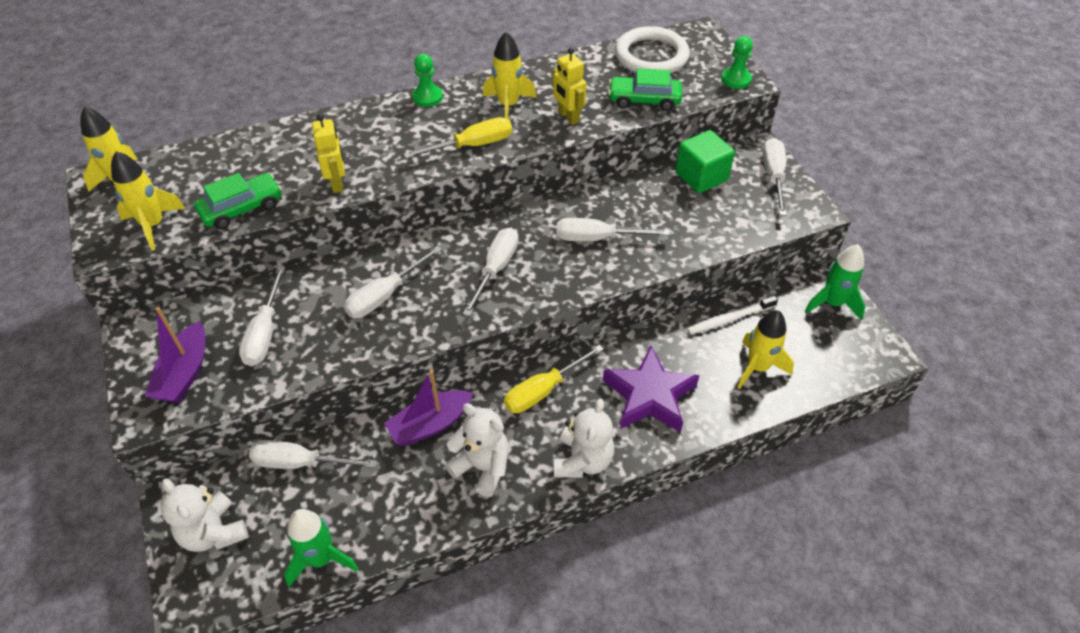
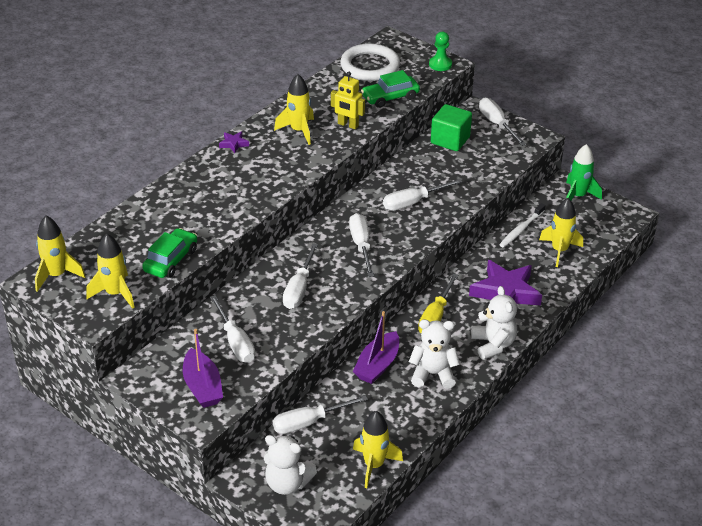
camera: 30 degrees left, 10 degrees down
(321, 559) = (374, 465): green rocket -> yellow rocket
(337, 183) = (225, 221): yellow robot -> none
(427, 97) = (234, 144): green pawn -> purple star
(472, 145) = (298, 165): yellow screwdriver -> none

